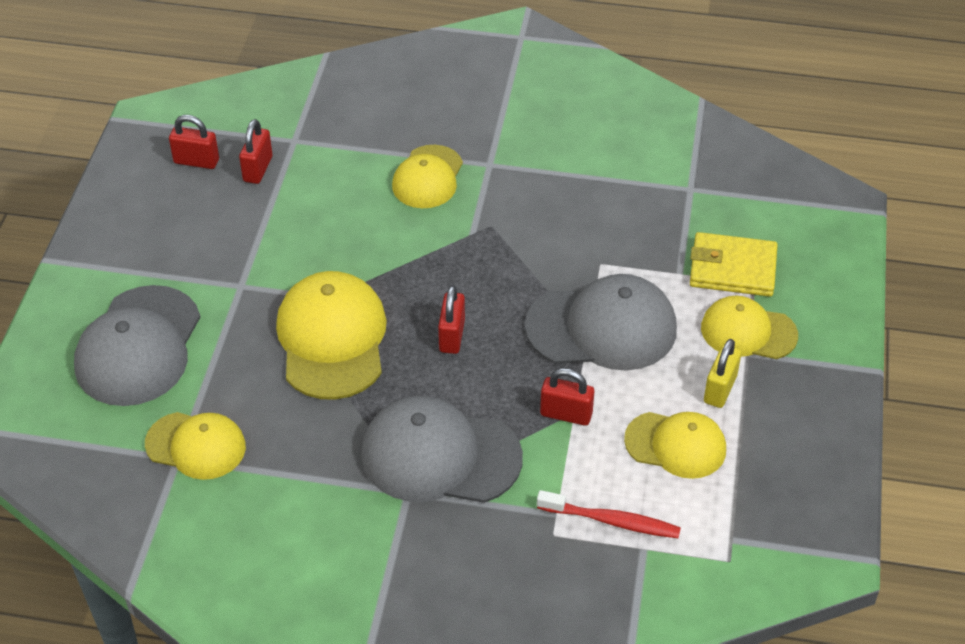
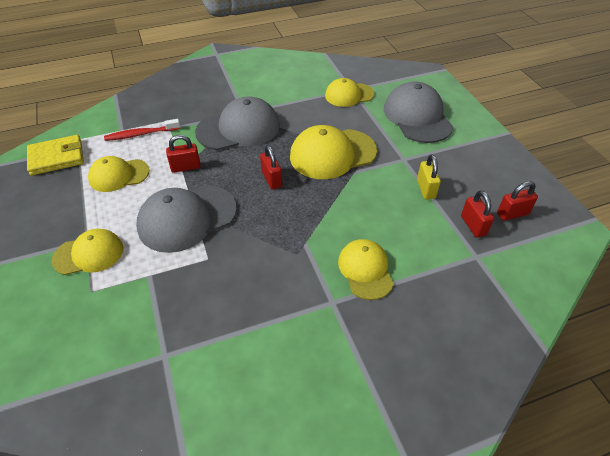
camera: 150 degrees right, 0 degrees up
(332, 339) = (332, 154): yellow cap -> yellow cap turned 105 degrees clockwise
(720, 389) = (100, 212): yellow padlock -> yellow padlock (426, 189)
(732, 268) = (110, 296): yellow wallet -> yellow wallet (57, 157)

